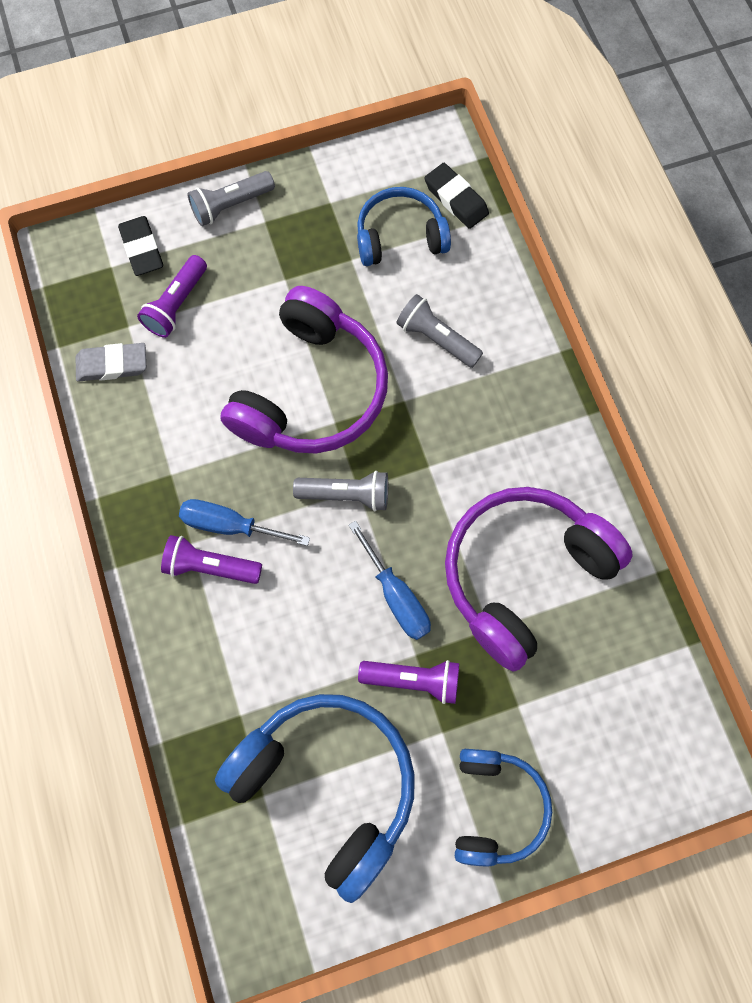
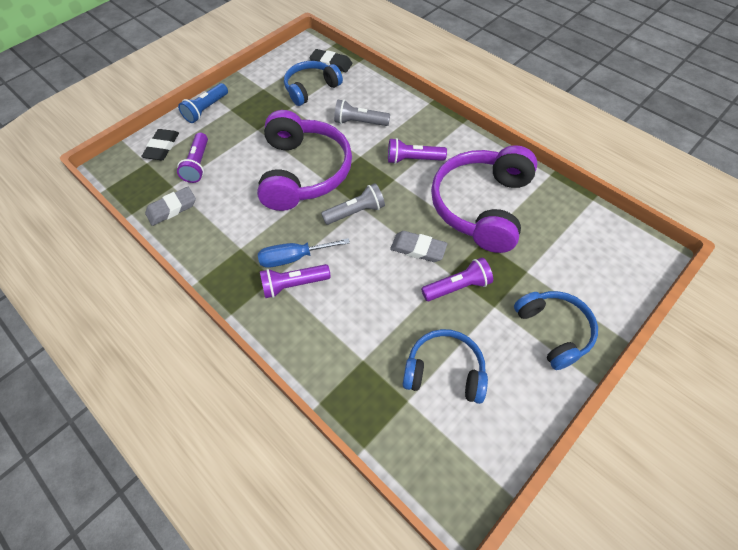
camera: 25 degrees left, 15 degrees down
(142, 249) = (162, 147): black eraser -> black eraser turned 60 degrees clockwise
(231, 205) = (206, 109): grey flashlight -> blue flashlight
(328, 783) = (444, 371): blue headphones -> blue headphones, size x0.60
(396, 596) = (418, 249): blue screwdriver -> grey eraser
(475, 445) = (413, 159): none -> purple flashlight

